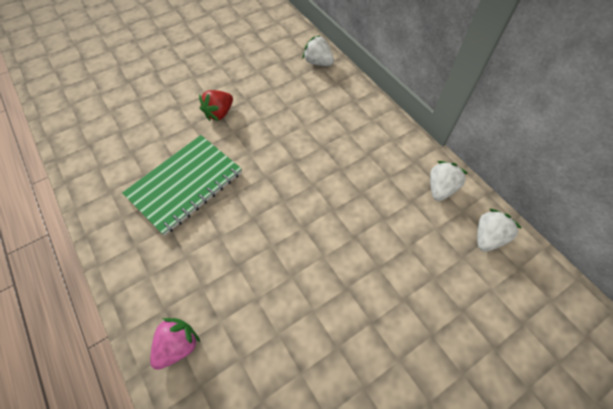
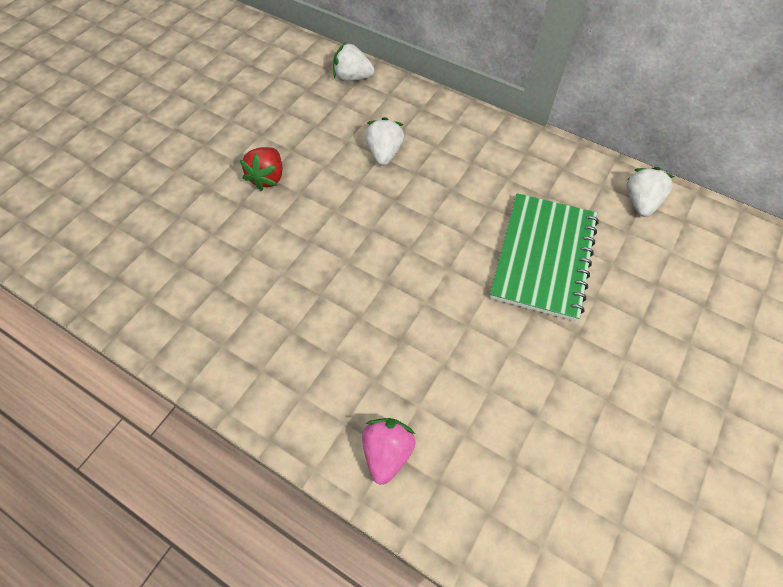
camera: 25 degrees left, 0 degrees up
(185, 184) = (279, 276): green notebook -> green notebook (543, 257)
(440, 188) = (568, 171): white strawberry -> white strawberry (384, 153)

